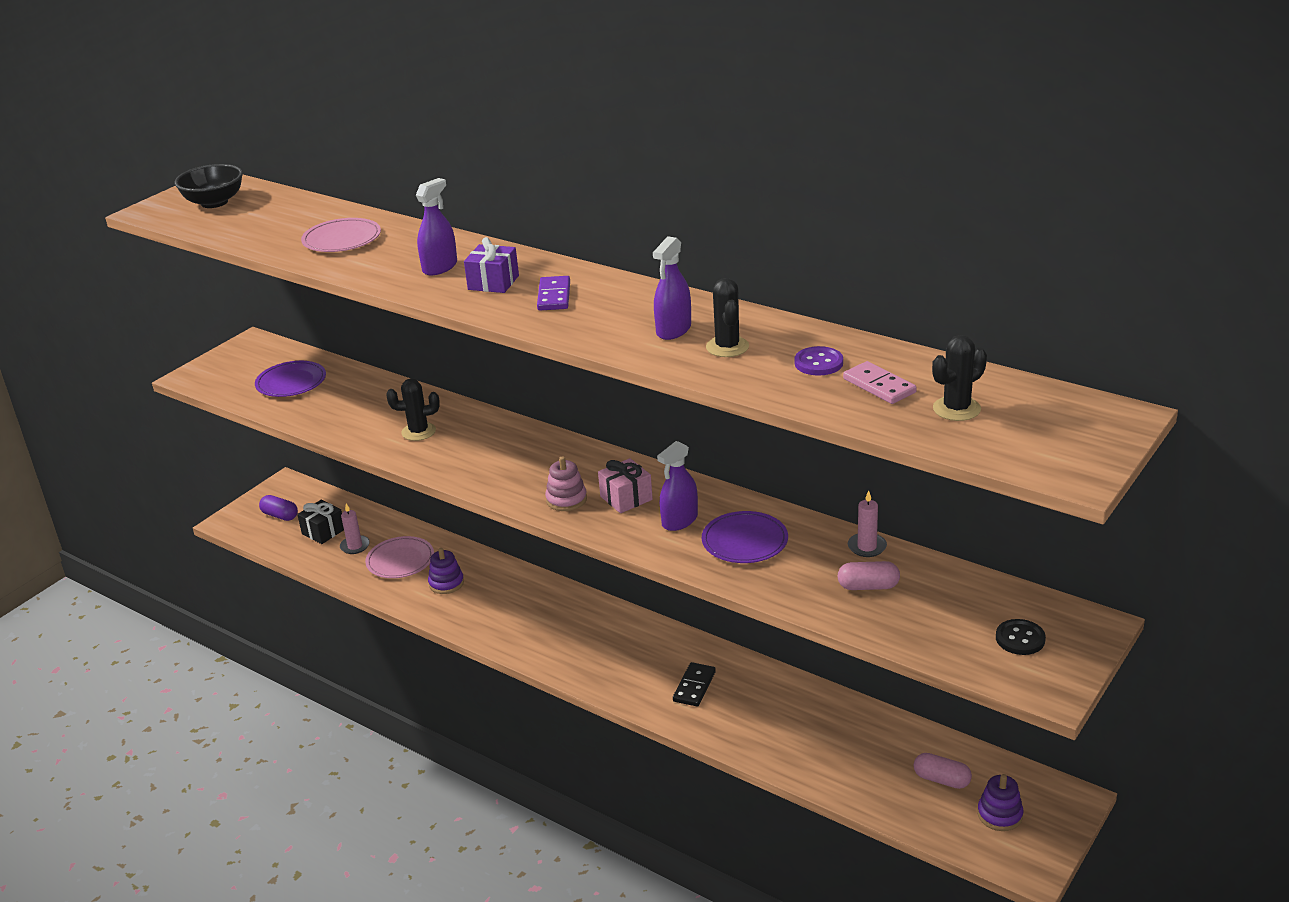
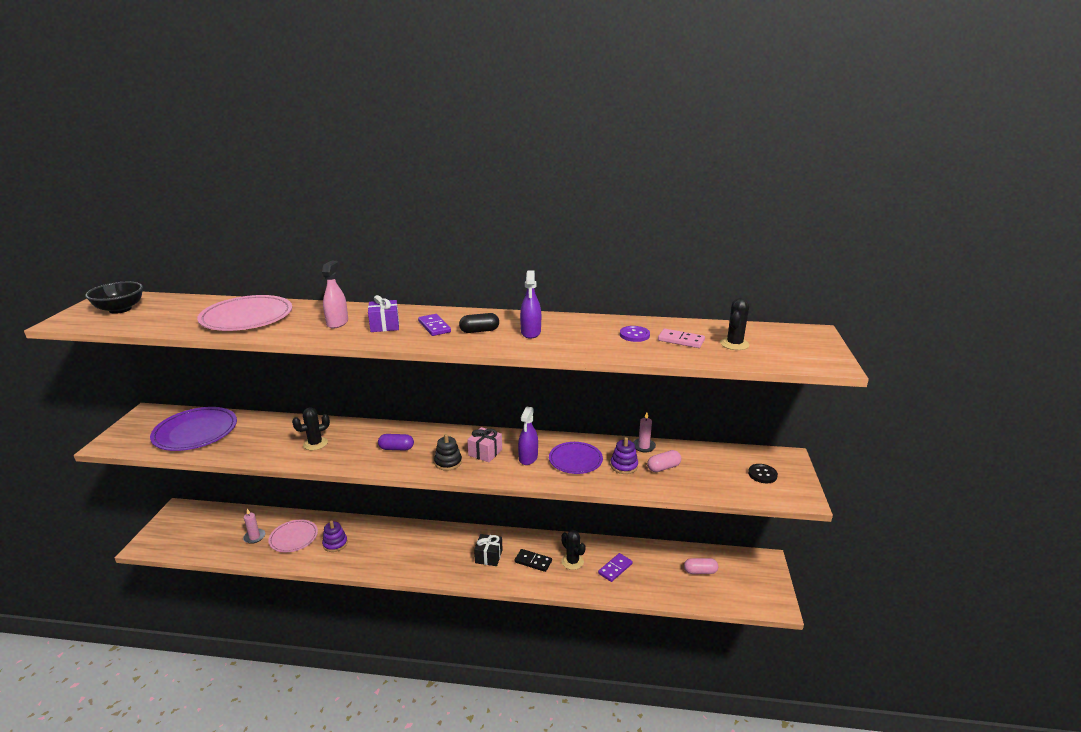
camera: 30 degrees left, 5 degrees down
(280, 515) = (185, 531): purple capsule -> purple capsule (396, 448)
(291, 382) = (195, 432): purple plate -> purple plate, size x1.55
(323, 531) = (225, 533): black gift -> black gift (488, 556)
(342, 239) = (247, 317): pink plate -> pink plate, size x1.55
(440, 267) = (337, 323): purple spray bottle -> pink spray bottle
(566, 499) = (448, 462): pink stacking toy -> black stacking toy
(607, 314) = (479, 331): none -> black capsule
(694, 686) = (533, 561): black domino -> black domino turned 60 degrees counterclockwise
(727, 347) = (573, 336): black cactus -> black cactus (572, 561)
(809, 733) = (615, 568): none -> purple domino
(999, 814) = (741, 581): purple stacking toy -> purple stacking toy (624, 466)

